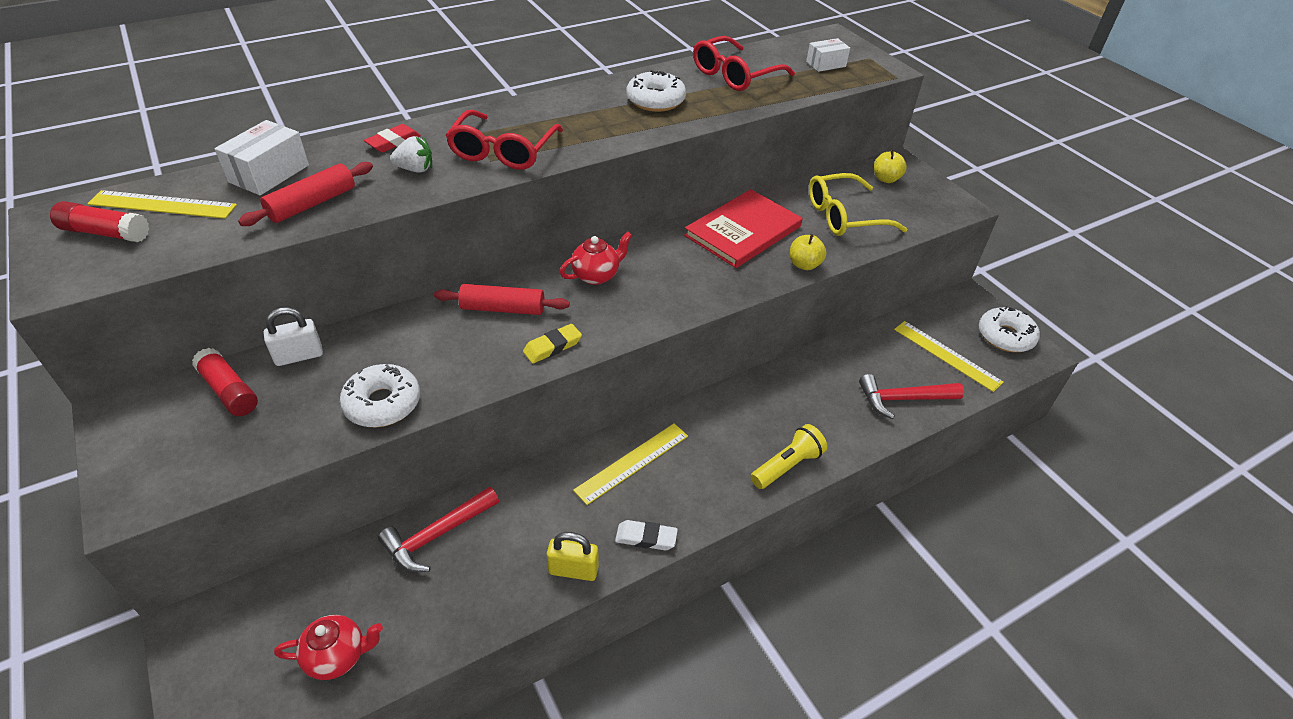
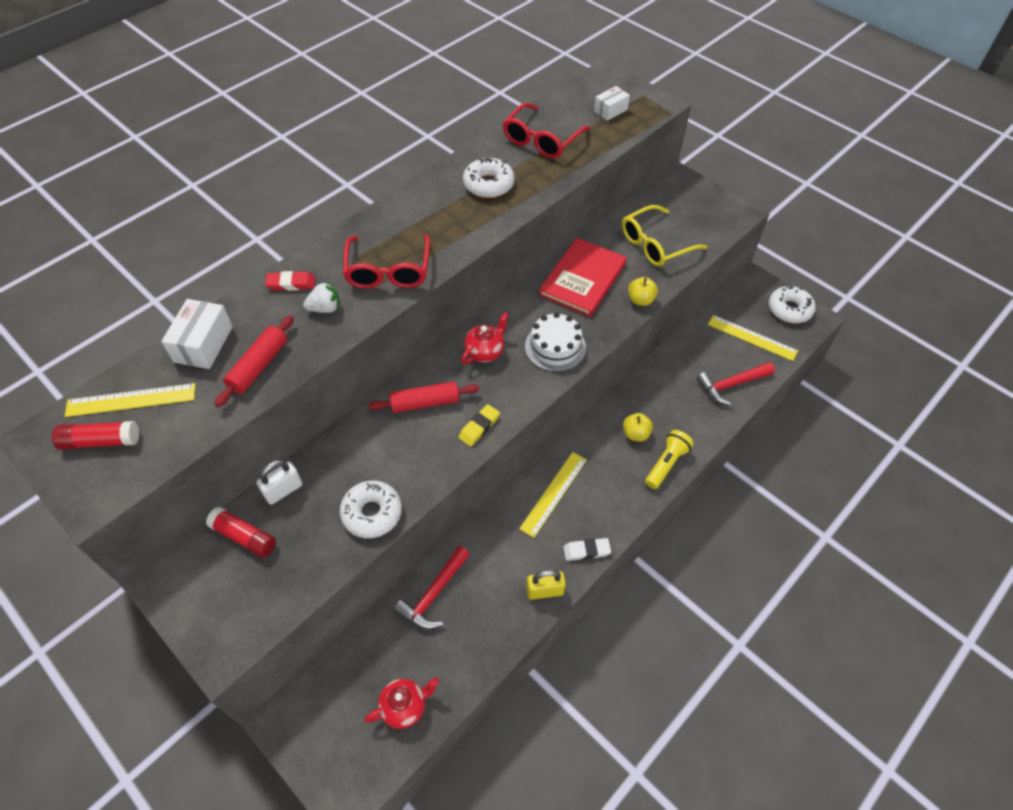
camera: 15 degrees left, 10 degrees up
(393, 142) = (291, 284): red eraser -> red eraser turned 60 degrees clockwise
(680, 288) = (555, 347): none -> white cake
(886, 179) = (675, 198): yellow apple -> yellow apple (635, 434)

